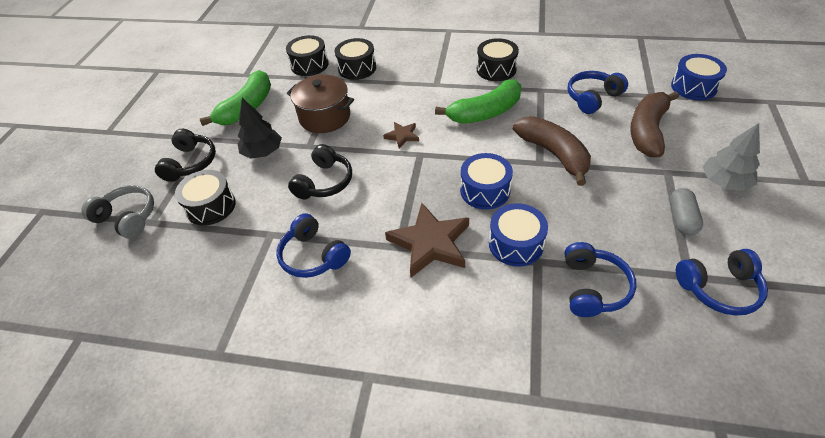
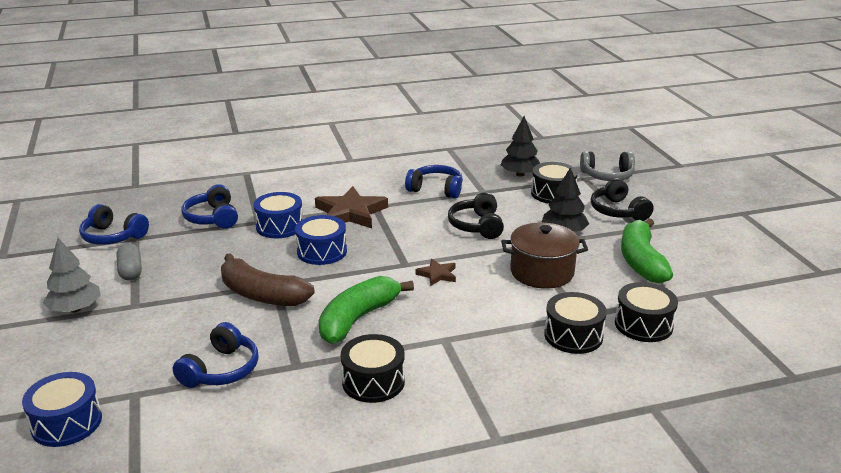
camera: 150 degrees right, 20 degrees down
(202, 253) = (520, 174): none -> black tree
(647, 131) = (150, 342): brown banana -> none
(719, 288) = (113, 236): blue headphones -> blue headphones turned 120 degrees counterclockwise

